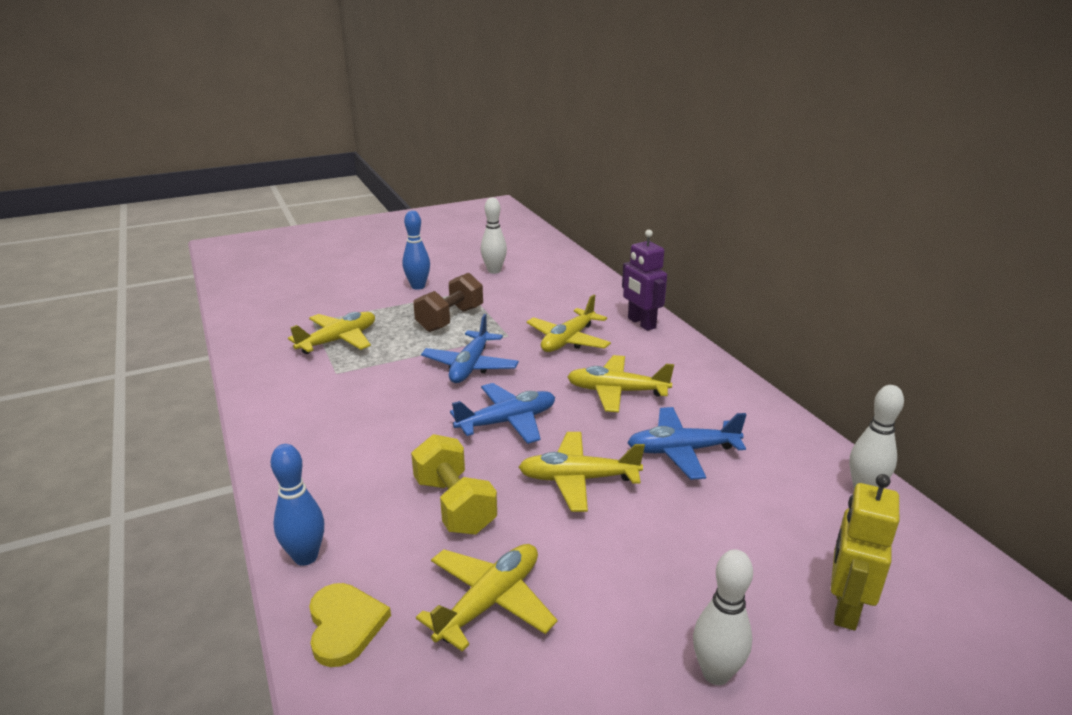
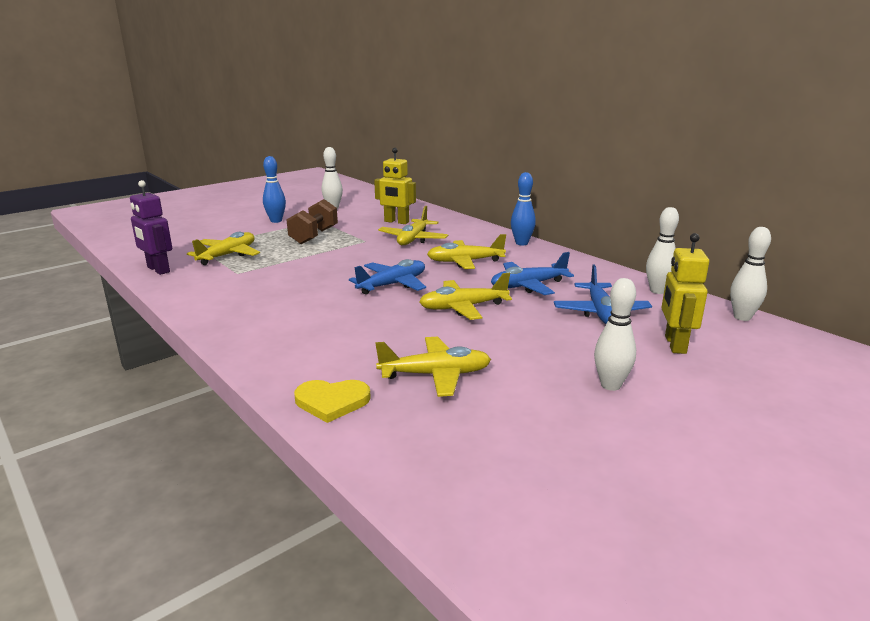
camera: 15 degrees left, 5 degrees down
(306, 557) = (277, 372): blue bowling pin -> blue bowling pin (521, 243)
(345, 625) = (332, 401): yellow heart -> yellow heart turned 120 degrees clockwise
(454, 505) = (378, 331): yellow dumbbell -> none
(470, 366) = (346, 259): blue plane -> blue plane (600, 312)
(489, 602) = (435, 375): yellow plane -> yellow plane turned 60 degrees clockwise
(560, 305) = (396, 222): none -> yellow robot
(641, 323) = (462, 226): purple robot -> purple robot (158, 270)
(974, 568) = (742, 317): none -> white bowling pin

